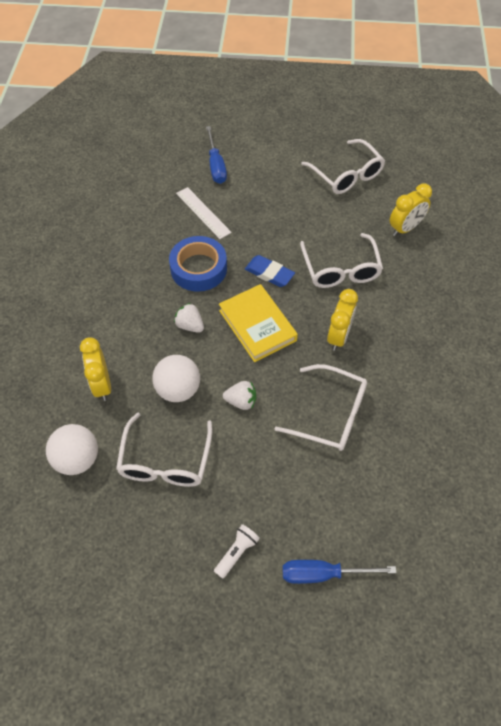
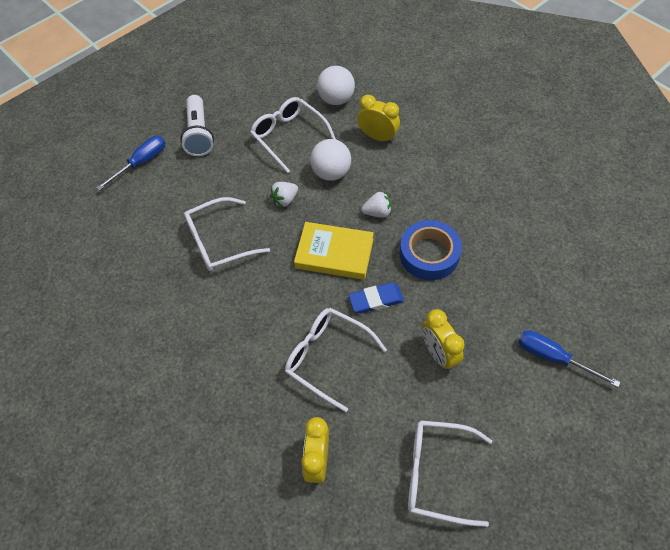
camera: 135 degrees right, 0 degrees up
(203, 213) = (493, 301): white ruler -> none
(237, 552) = (199, 134): white flashlight -> white flashlight, size x1.79
(339, 336) = (269, 299): yellow clock -> yellow clock (438, 354)

